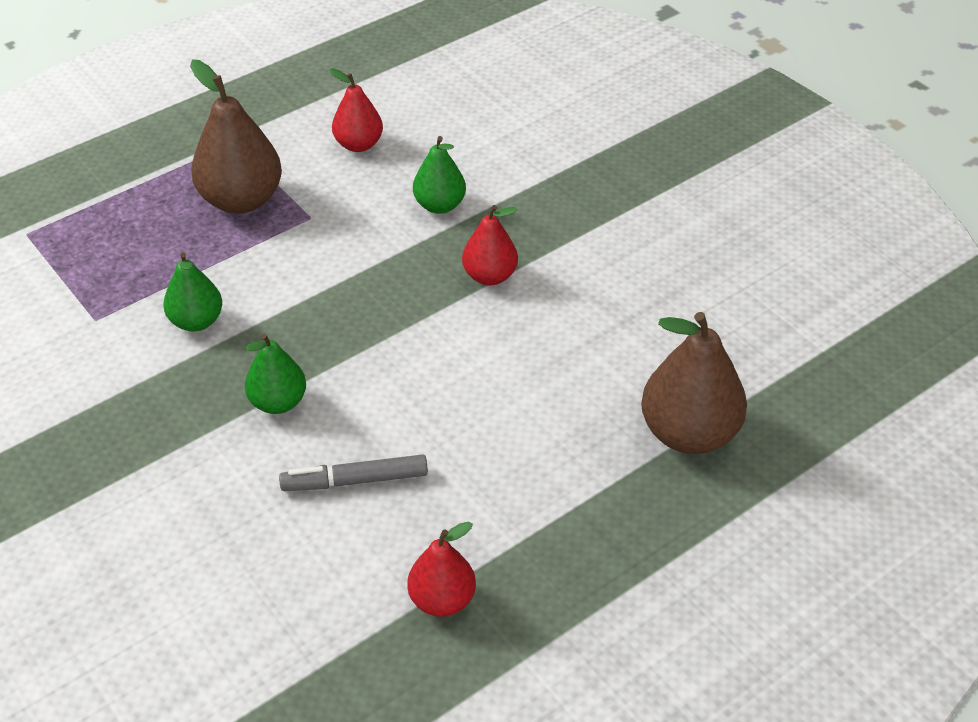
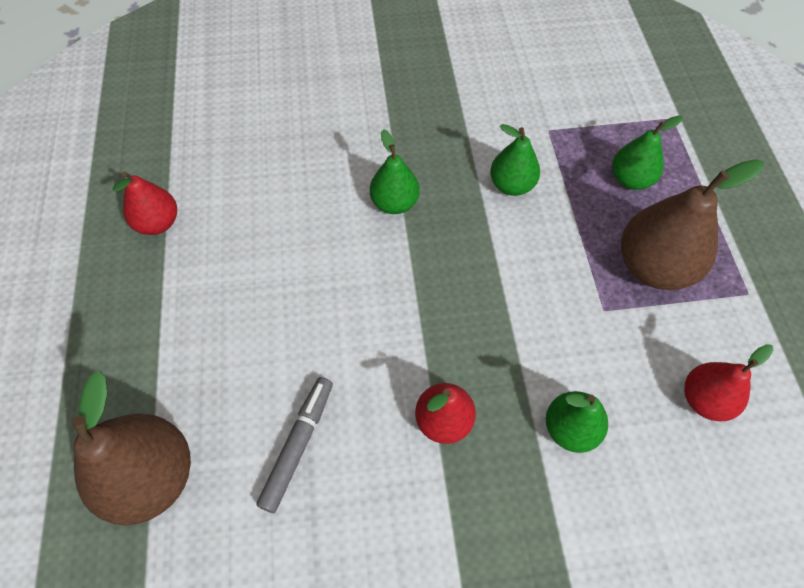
camera: 120 degrees right, 15 degrees up
(137, 240) = (630, 179): none -> green pear
(355, 481) = (290, 218): grey marker -> grey marker (298, 445)

